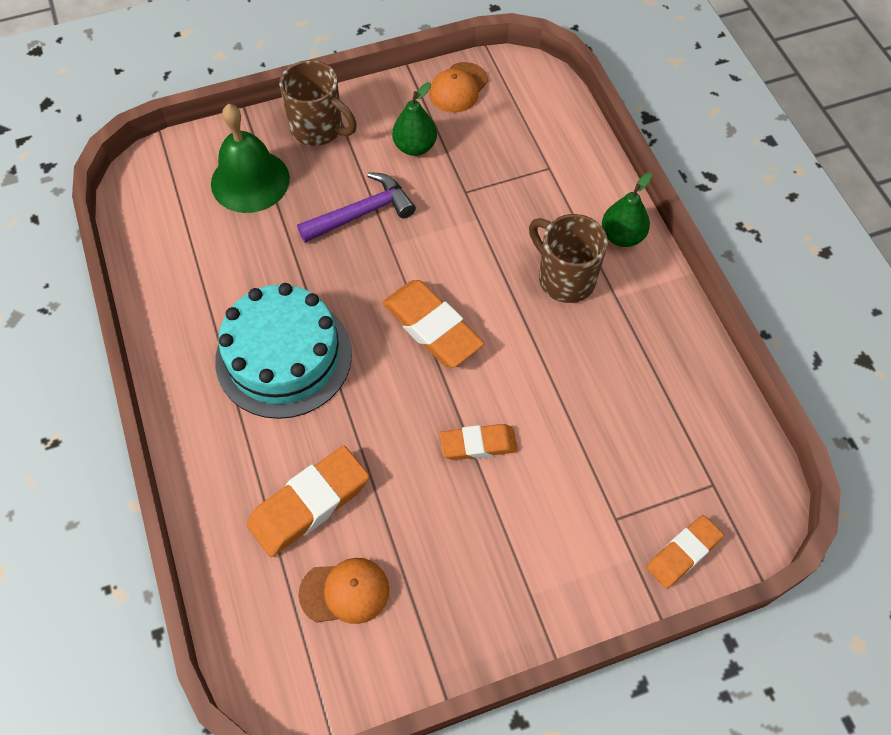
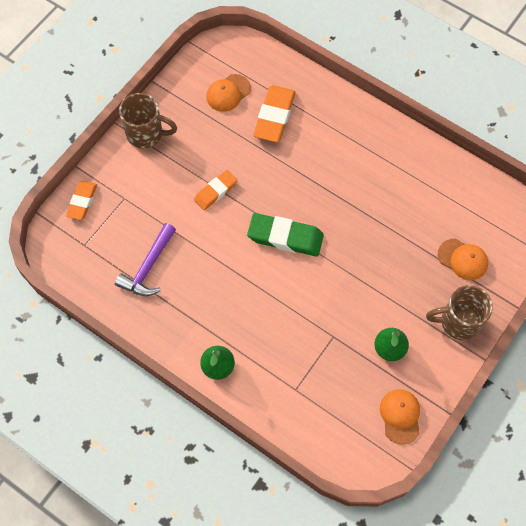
camera: 145 degrees right, 5 degrees up
(250, 181) = (463, 259): green bell -> orange cap
(284, 356) = (348, 173): turquoise cake -> none
(362, 213) = (381, 281): purple hammer -> purple hammer (148, 267)
(432, 328) = (285, 237): orange eraser -> green eraser
(564, 278) = (234, 315): brown mug -> brown mug (146, 134)

